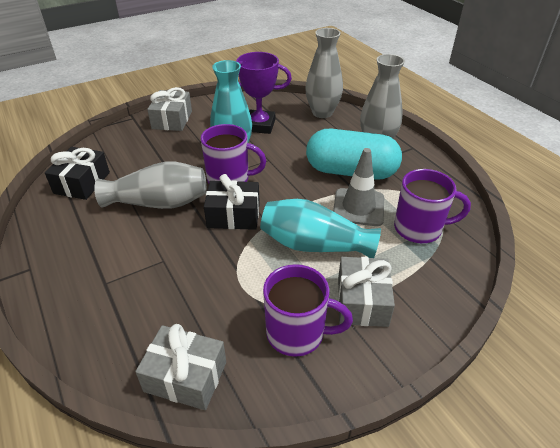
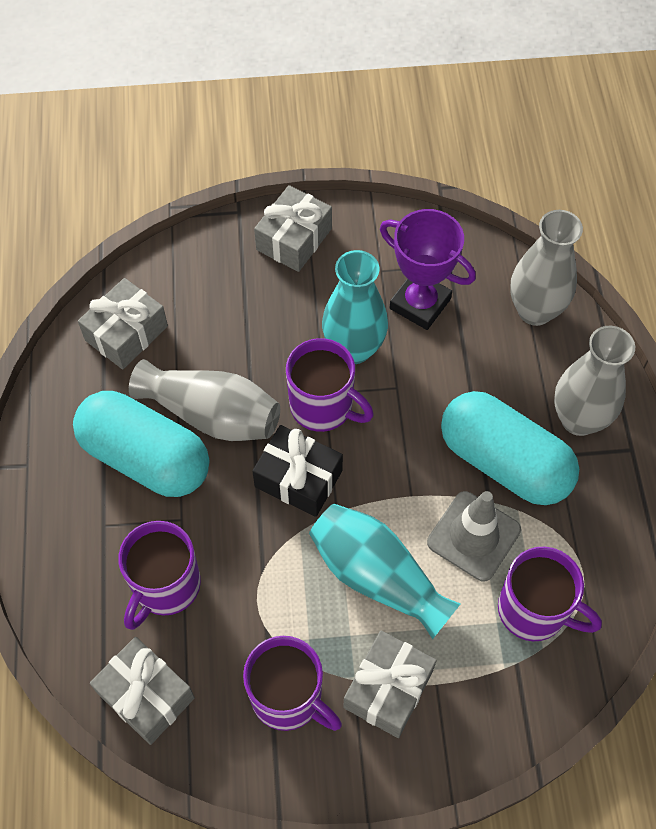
camera: 25 degrees right, 20 degrees up
(82, 183) = (126, 333): black gift -> grey gift
(122, 237) = (146, 457): none -> turquoise capsule
(169, 301) = (165, 586): none -> purple mug

